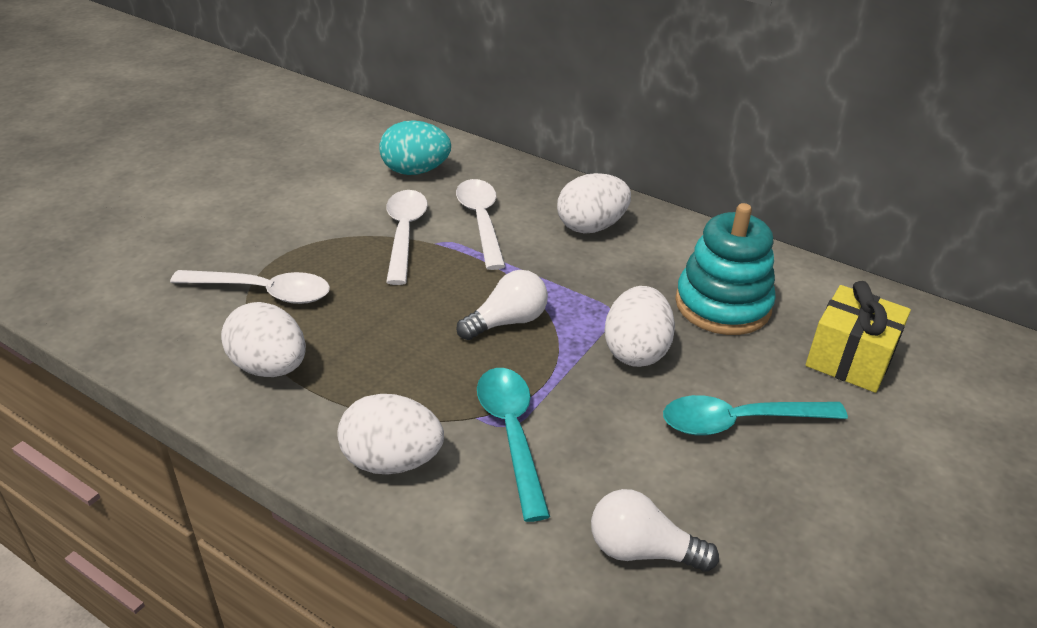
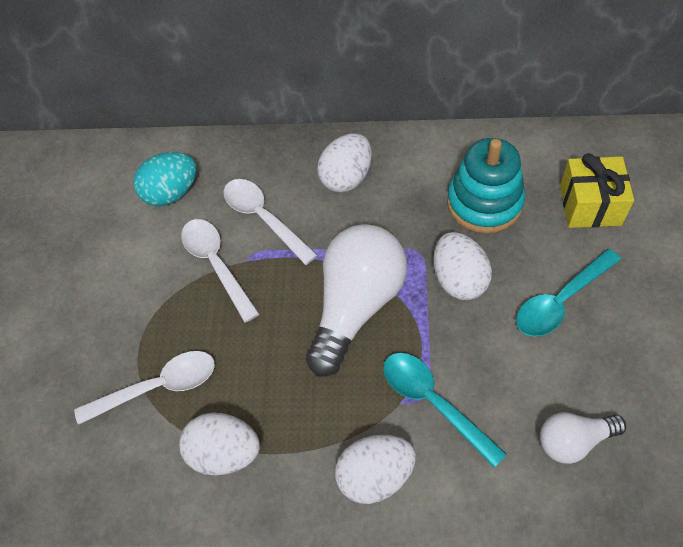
camera: 25 degrees left, 20 degrees up
(507, 322) = (356, 305): white light bulb -> white light bulb, size x1.88

